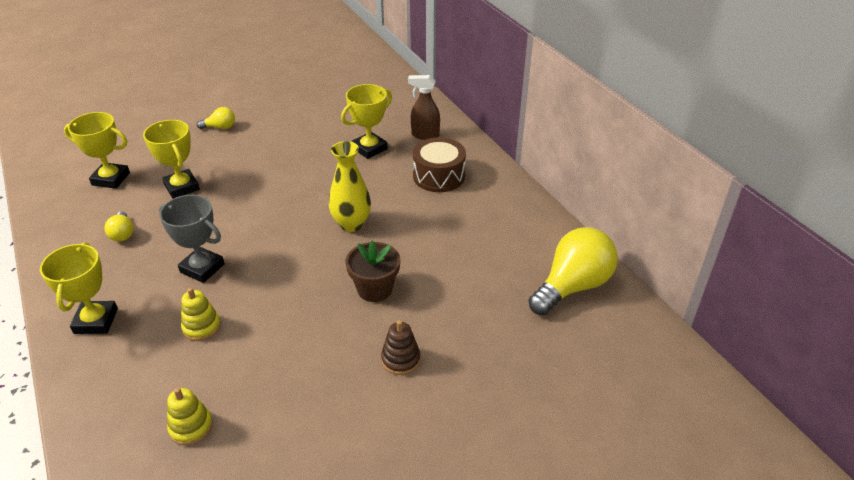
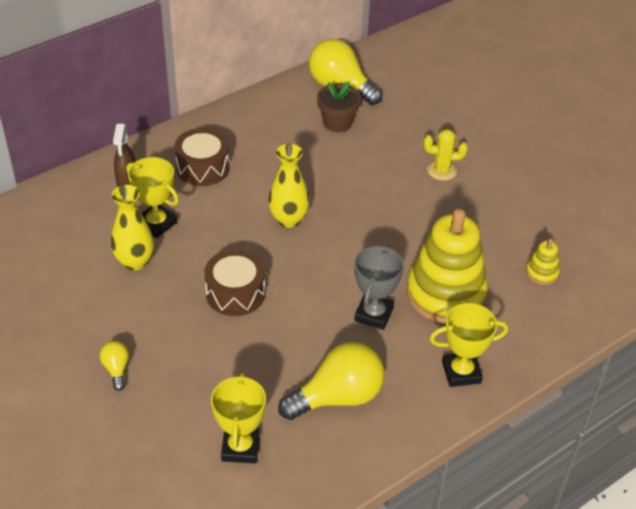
camera: 100 degrees left, 5 degrees up
(122, 234) = (338, 397): yellow light bulb -> yellow light bulb, size x2.12
(182, 187) = (248, 370): yellow trophy -> none
(201, 327) = (445, 294): yellow stacking toy -> yellow stacking toy, size x2.36
(269, 186) = (235, 293): none -> brown drum
(328, 137) = (135, 261): none -> yellow vase
(374, 289) = (371, 193): brown flower pot -> brown flower pot (337, 123)
(400, 359) = (441, 170): brown stacking toy -> yellow cactus

